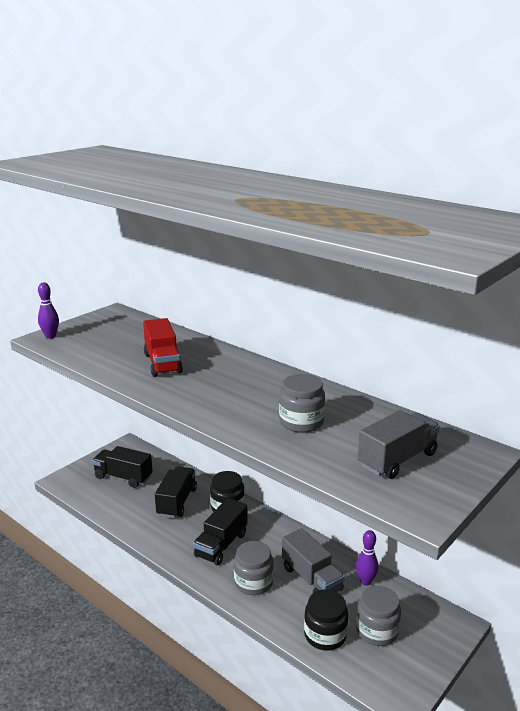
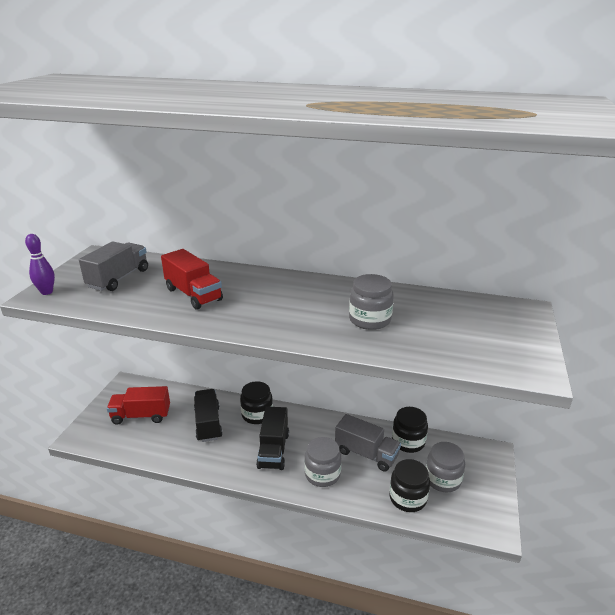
camera: 25 degrees left, 5 degrees up
(123, 477) = (141, 416): black truck -> red truck
(365, 581) = (408, 441): purple bowling pin -> black jar
(397, 460) = (474, 332): grey truck -> grey truck (118, 278)

